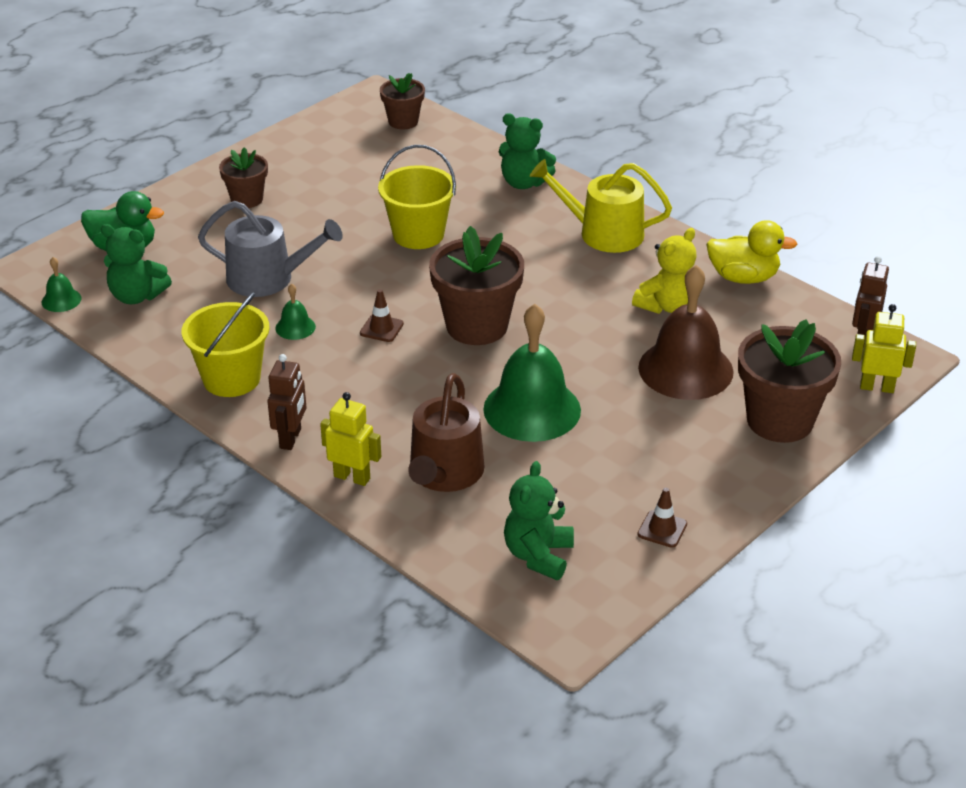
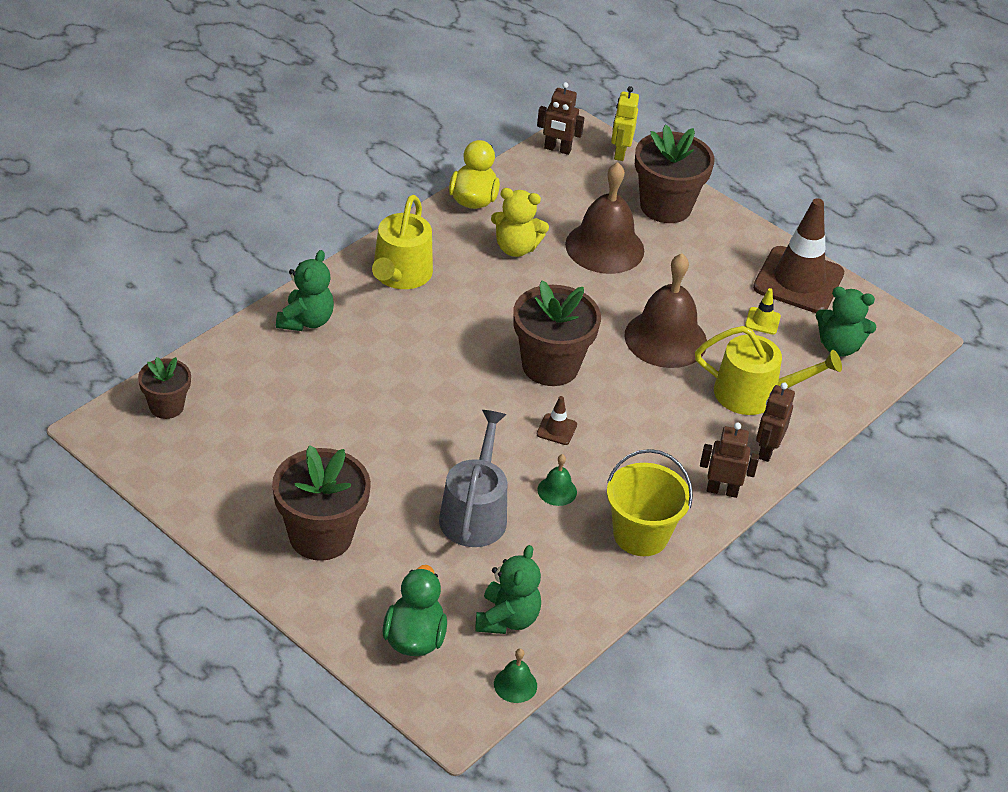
camera: 95 degrees left, 5 degrees up
(247, 199) = (320, 536): brown flower pot -> brown flower pot, size x1.75
(352, 477) = (767, 450): yellow robot -> brown robot
(418, 234) = (397, 400): yellow bucket -> none
(444, 474) = (754, 394): brown watering can -> yellow watering can
(532, 409) = (665, 339): green bell -> brown bell
(576, 490) = (762, 321): none -> yellow traffic cone
(662, 529) = (798, 280): brown traffic cone -> brown traffic cone, size x2.46
(666, 306) = (516, 248): yellow teddy bear -> yellow teddy bear turned 150 degrees clockwise

